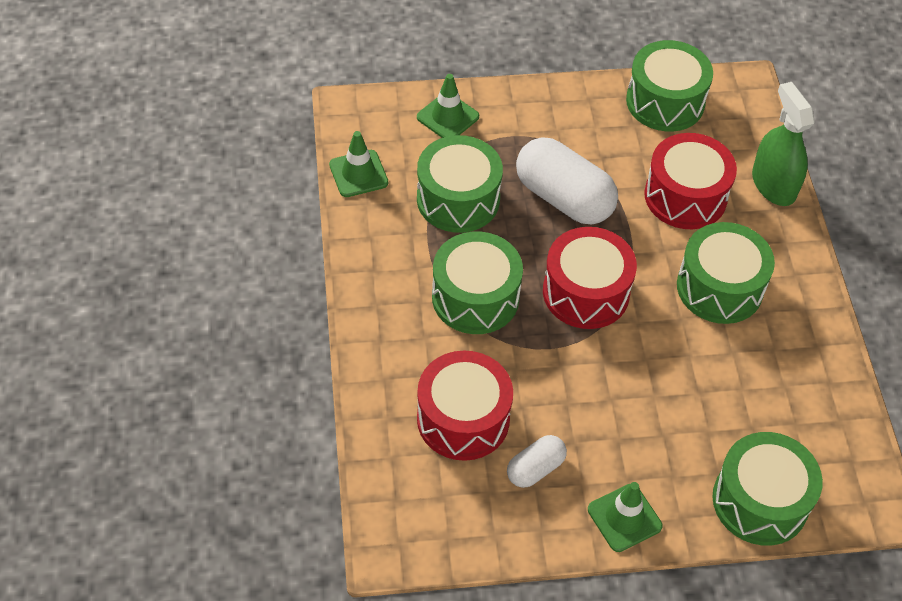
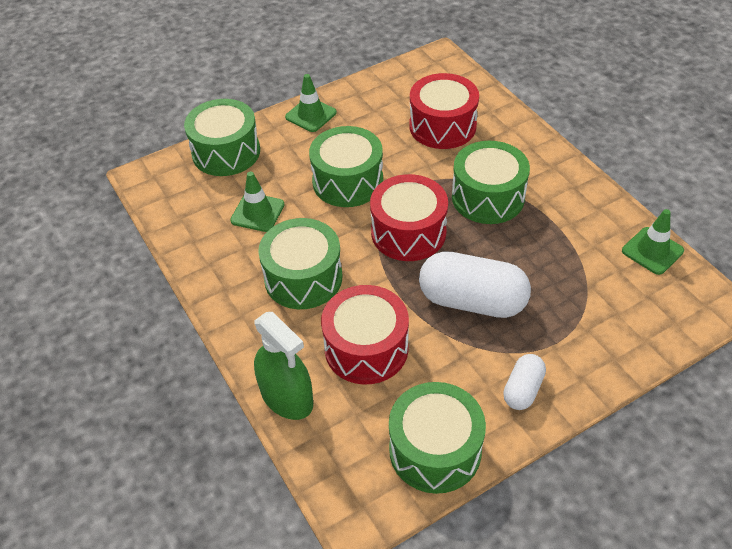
camera: 160 degrees right, 5 degrees down
(448, 117) = (627, 335): green traffic cone -> green traffic cone (257, 212)
(458, 199) = (557, 263): green drum -> green drum (348, 181)
(535, 469) = (380, 118): white capsule -> white capsule (523, 389)

